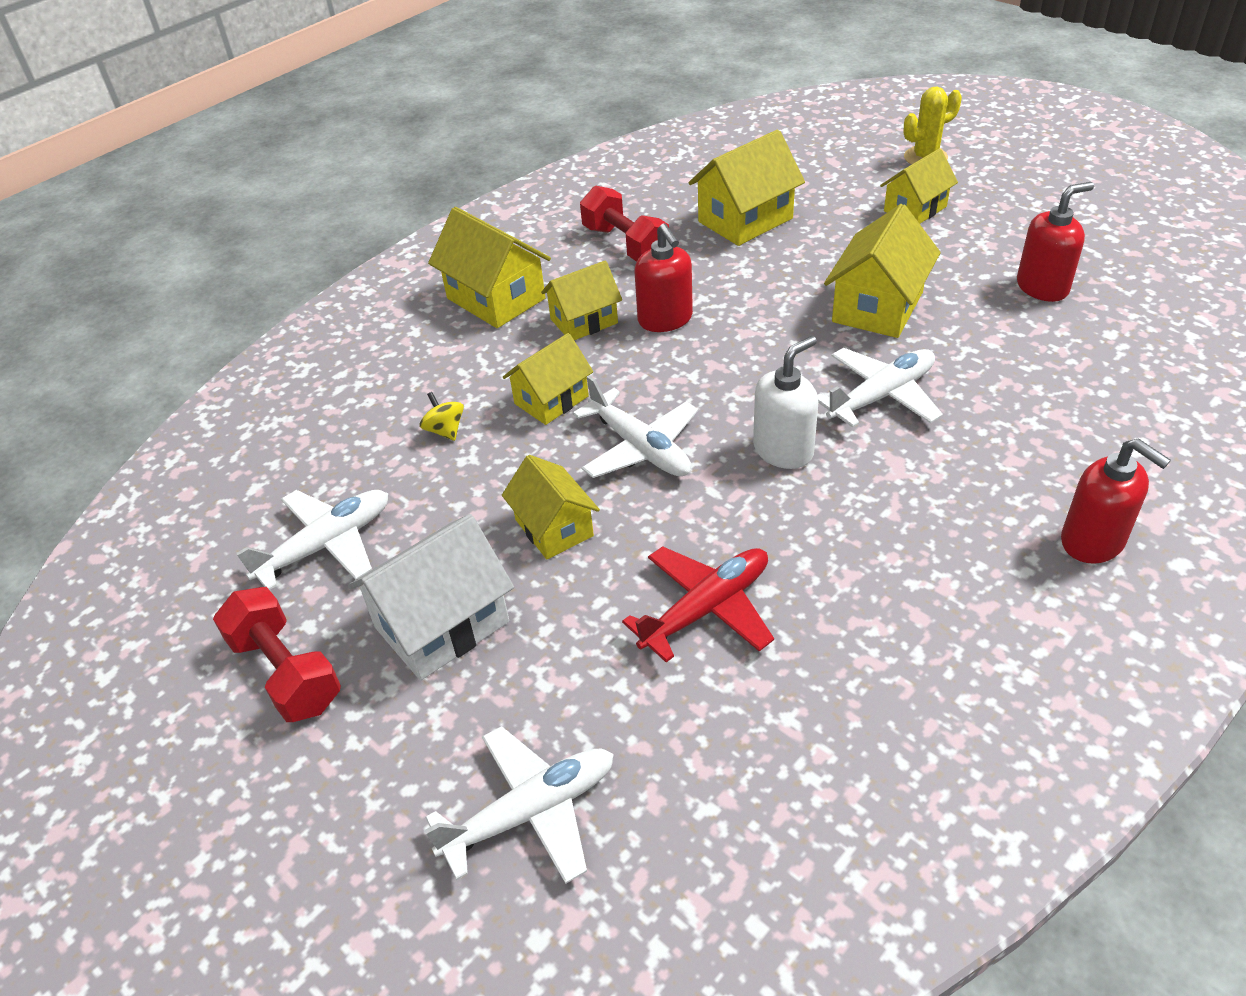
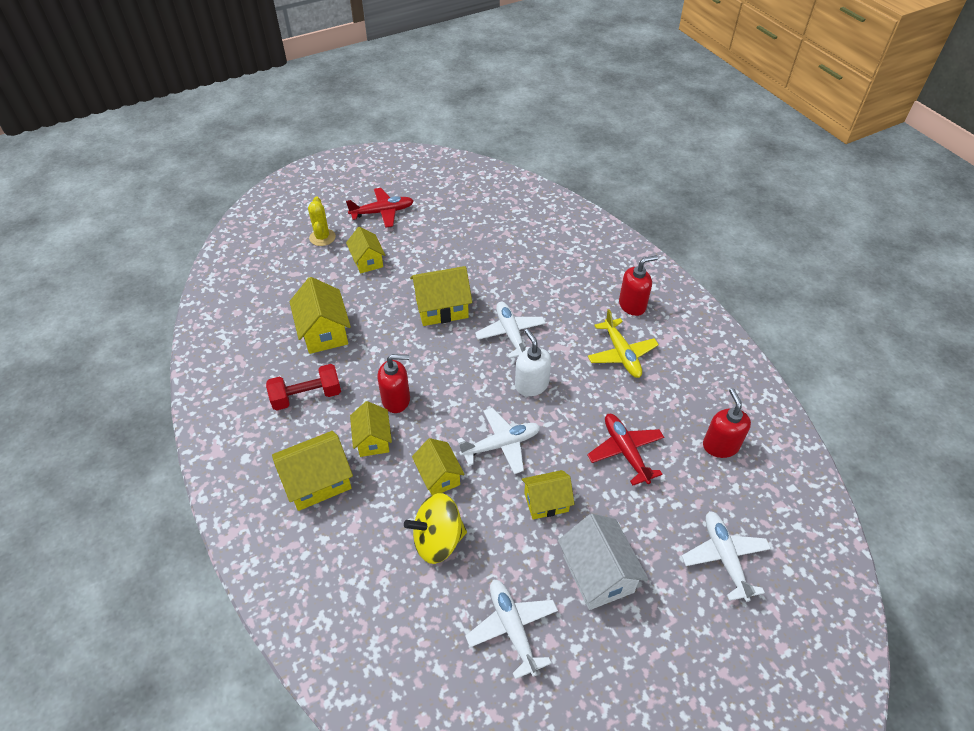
camera: 75 degrees left, 5 degrees up
(286, 672) = (607, 665): red dumbbell -> none
(445, 430) = (438, 540): yellow spinning top -> yellow spinning top, size x2.14
(877, 307) = (442, 308): yellow house -> yellow house turned 60 degrees counterclockwise
(942, 553) = (621, 354): none -> yellow plane
(1035, 187) = (382, 212): none -> red plane
(1042, 287) = (463, 246): red soap dispenser -> red soap dispenser (720, 445)

